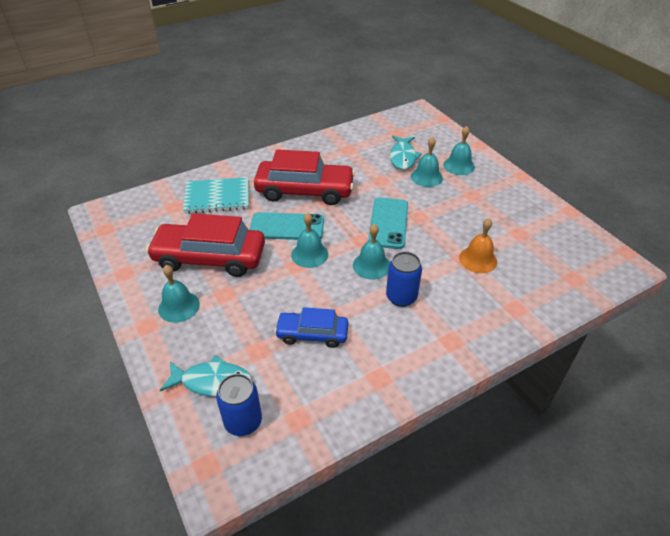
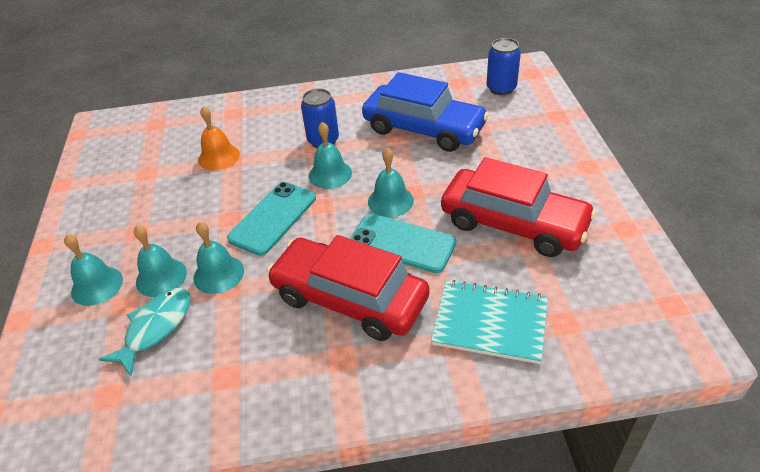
camera: 155 degrees left, 0 degrees up
(179, 306) = (553, 177): turquoise bell -> turquoise bell (218, 274)
(212, 381) = (523, 114): turquoise fish -> none
(312, 334) = (424, 129): blue car -> blue car, size x1.76

